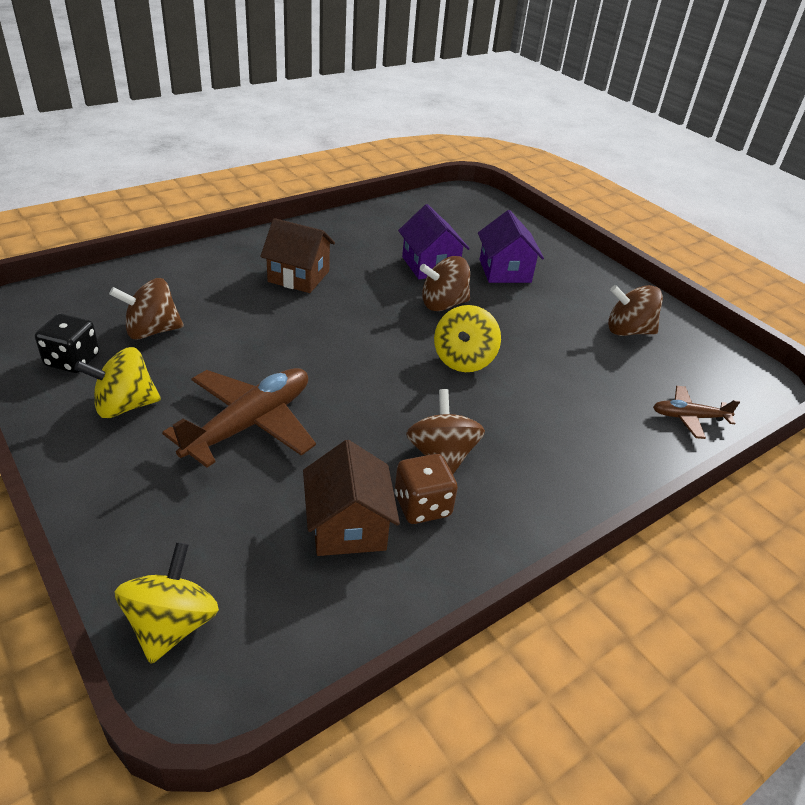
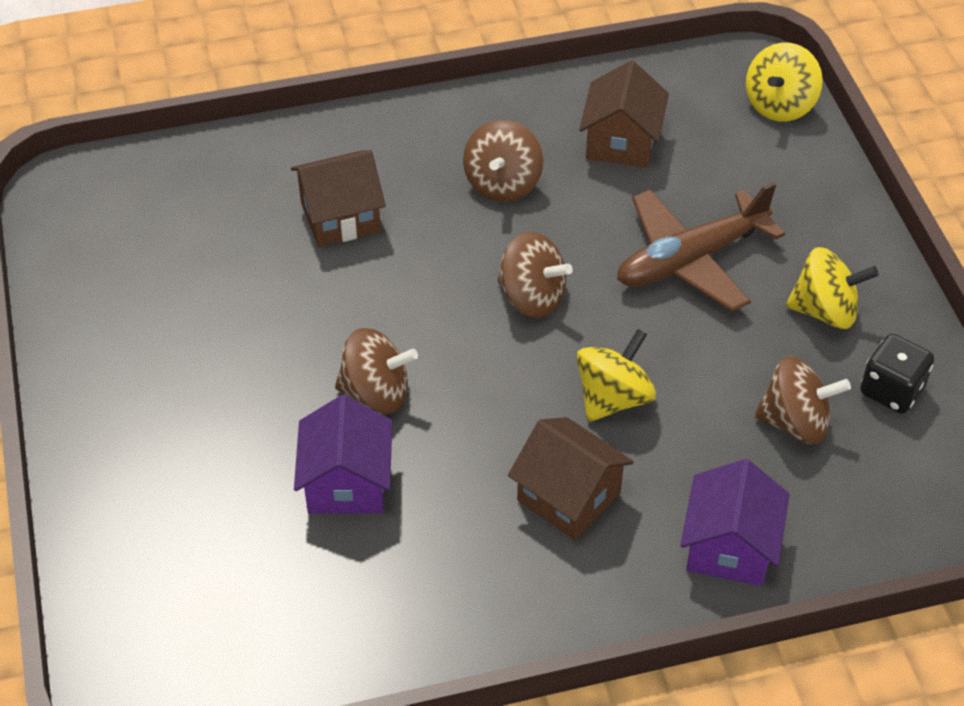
camera: 155 degrees left, 10 degrees up
(422, 505) = (546, 144): brown dice -> none
(463, 360) = (407, 293): yellow spinning top -> yellow spinning top (613, 398)
(505, 271) = (233, 445): purple house -> purple house (729, 547)
(552, 401) = (340, 217): none -> brown house
(628, 331) = (150, 293): brown spinning top -> brown spinning top (532, 297)
(688, 417) = (201, 167): brown plane -> none

